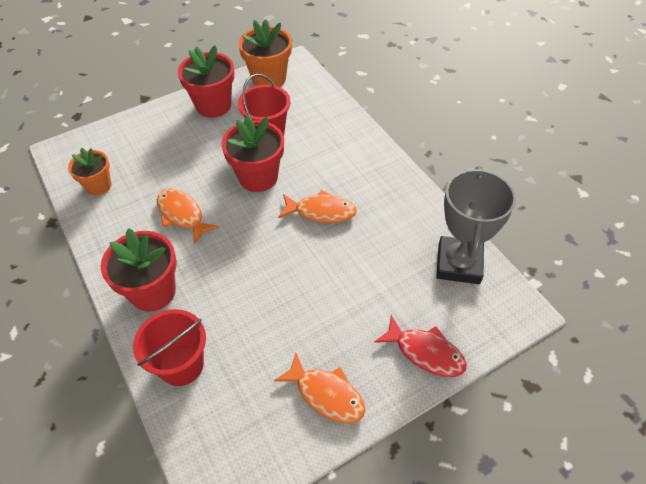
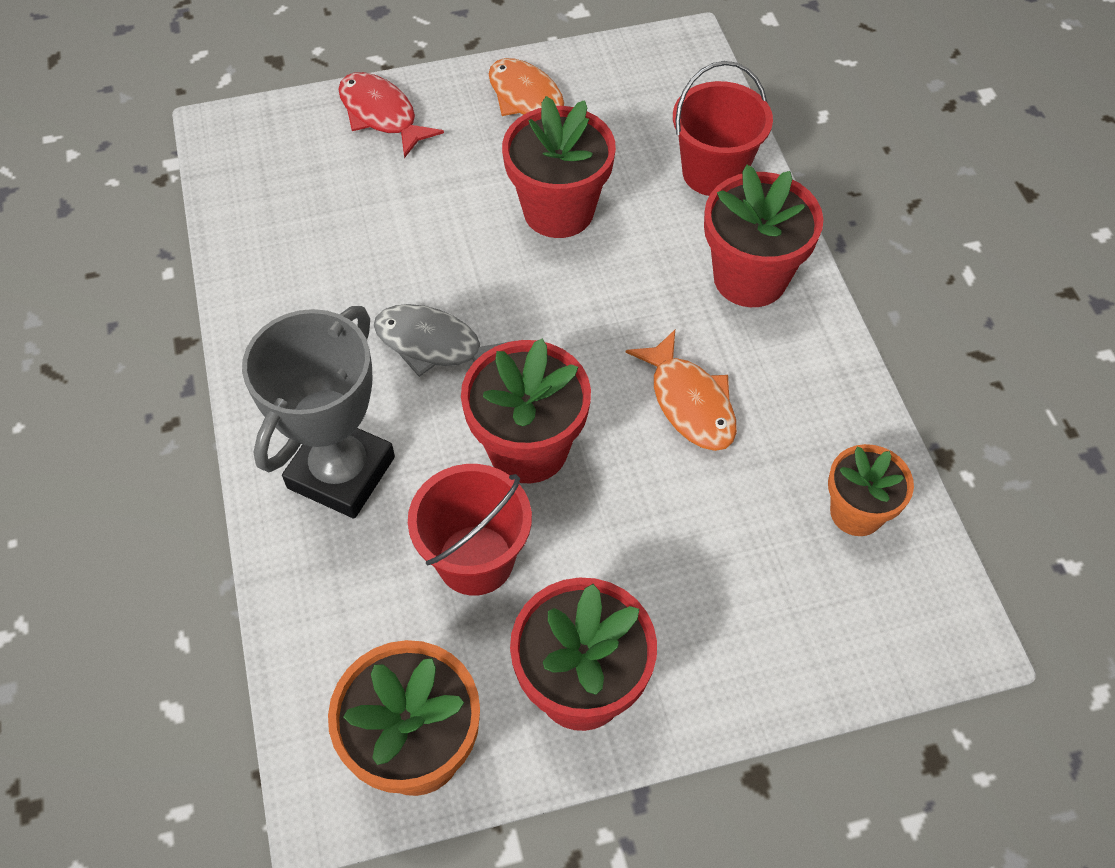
camera: 165 degrees left, 5 degrees up
(279, 308) = (558, 211): none -> red flower pot
(321, 211) = (435, 345): orange fish -> grey fish
(459, 264) = (261, 208): grey trophy -> grey trophy (341, 472)

